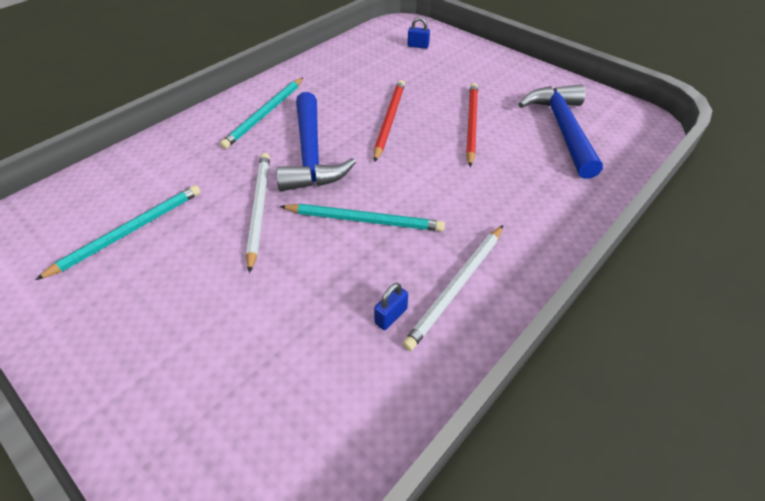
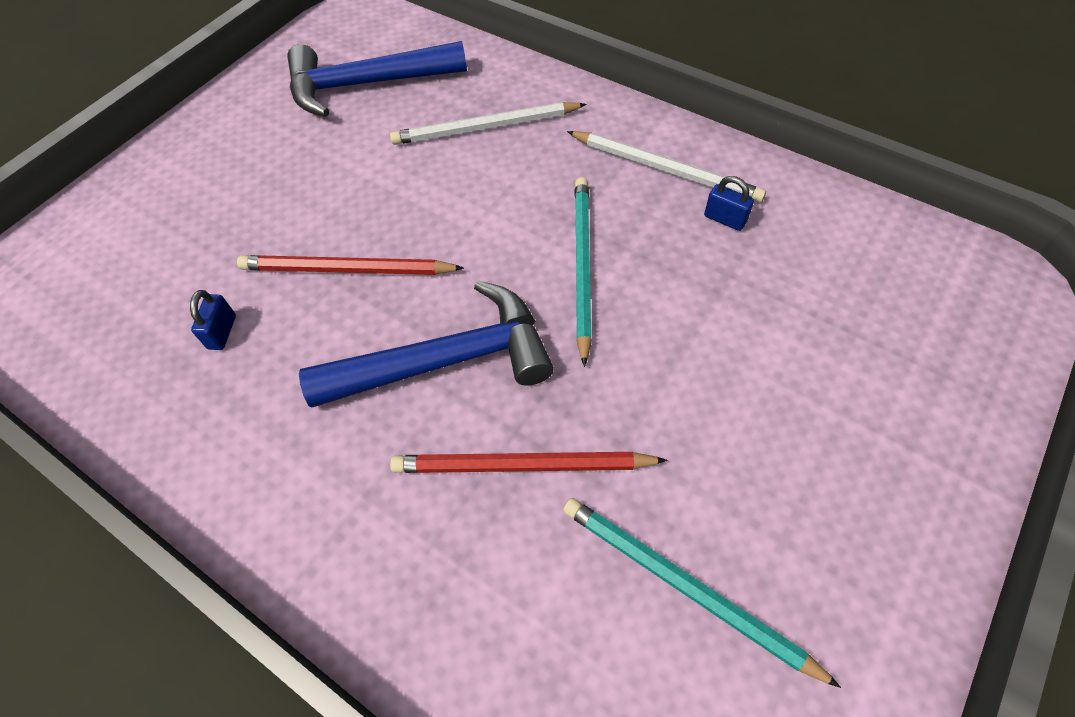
camera: 95 degrees left, 10 degrees up
(259, 208) = (587, 400): white pencil -> white pencil (485, 127)
(265, 114) = (326, 469): turquoise pencil -> none
(418, 46) = (98, 258): blue padlock -> blue padlock (222, 332)
(471, 124) = (356, 172): red pencil -> red pencil (521, 465)

